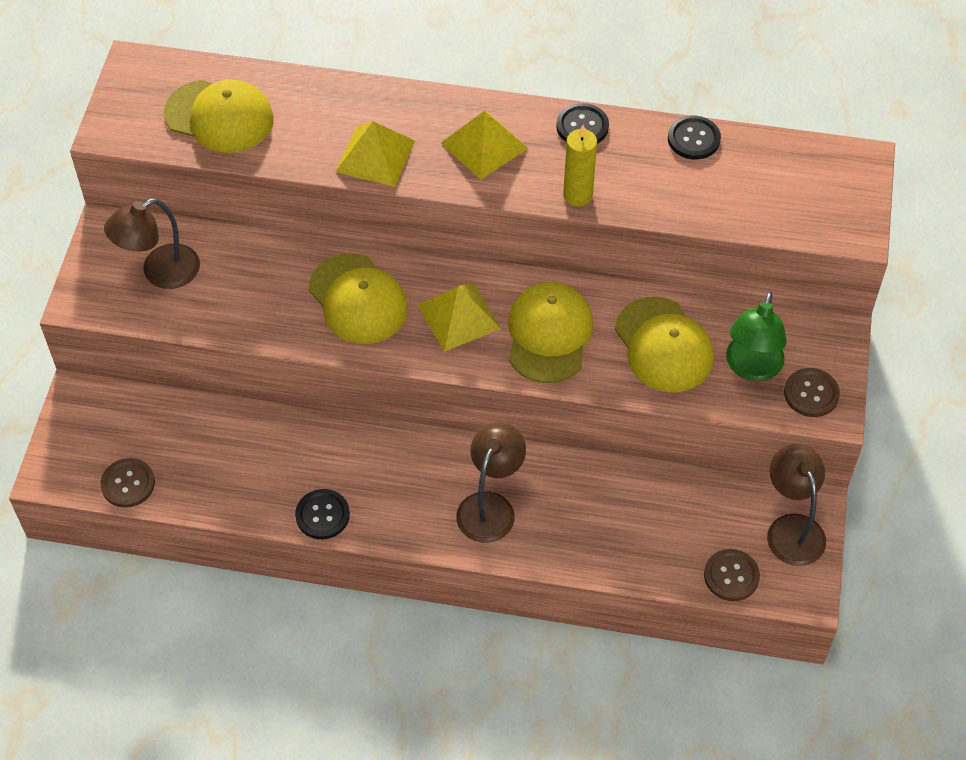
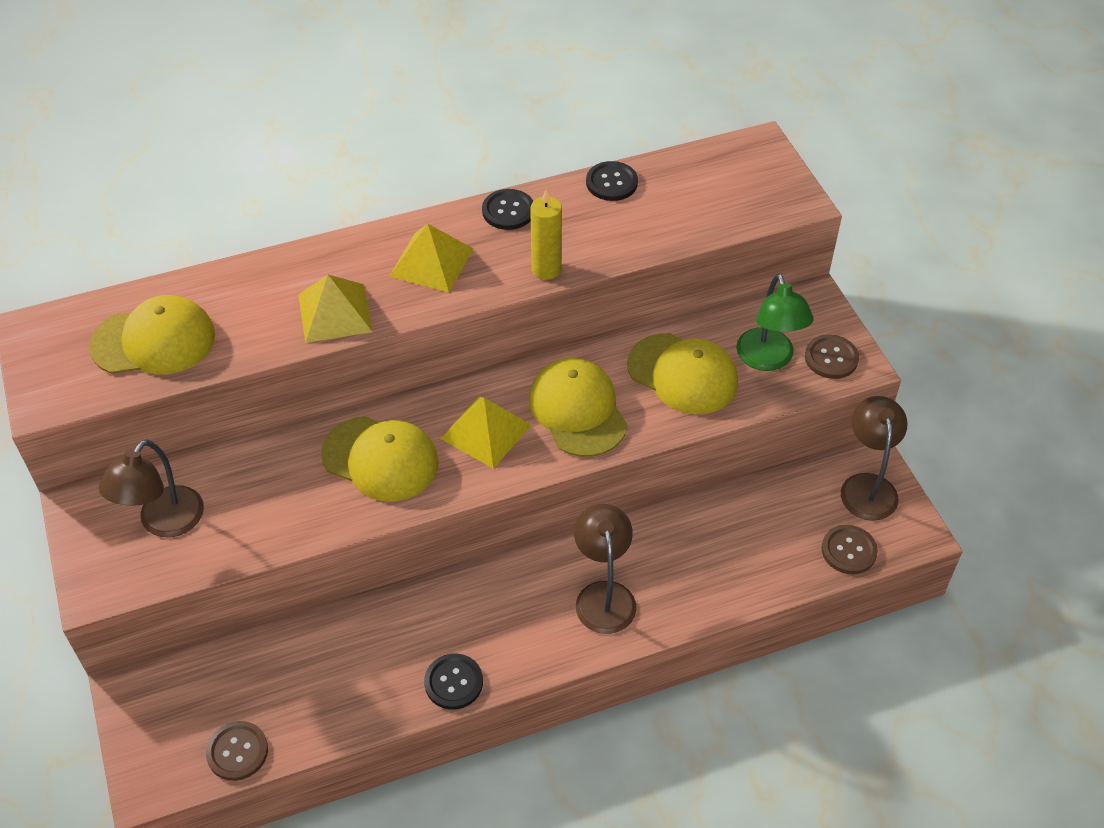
camera: 30 degrees left, 5 degrees down
(791, 528) = (867, 486): brown lamp -> brown lamp turned 45 degrees clockwise

